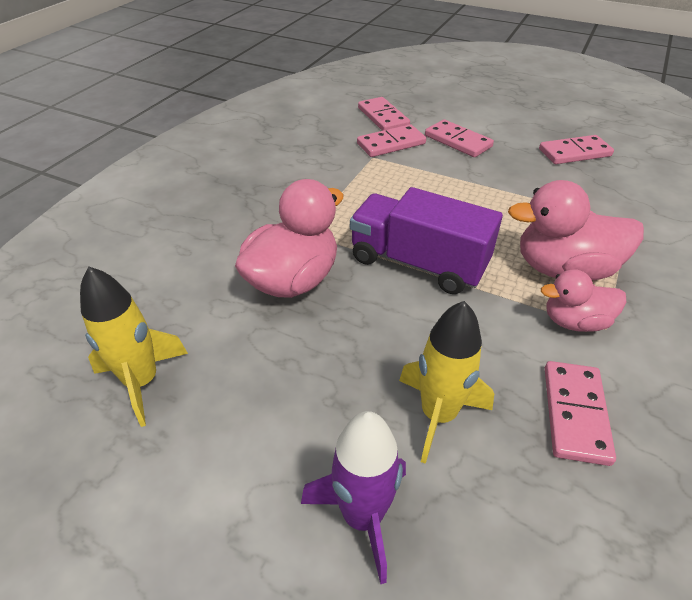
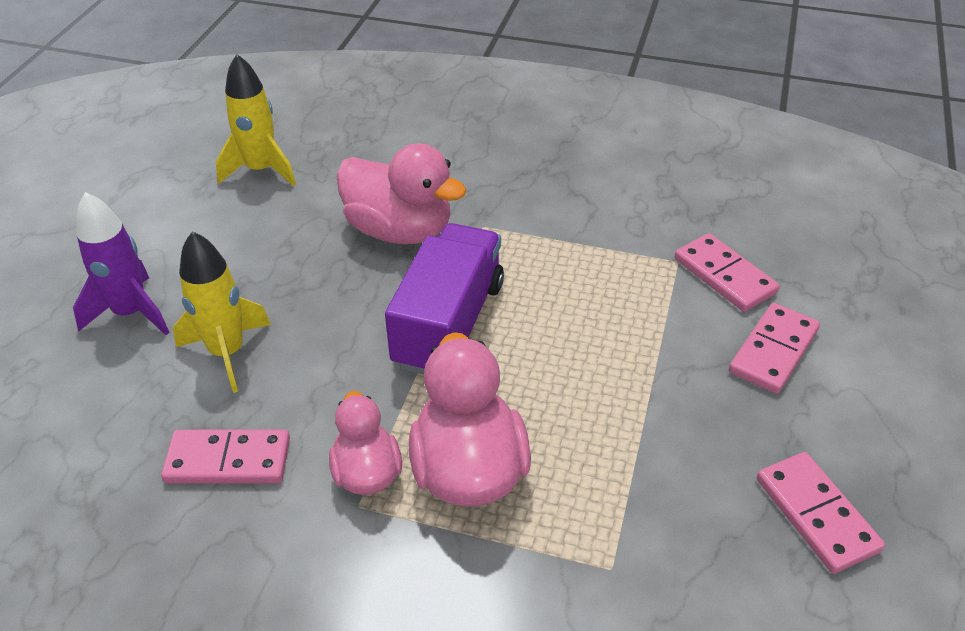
camera: 80 degrees right, 0 degrees up
(383, 117) = (805, 259): pink domino -> none

